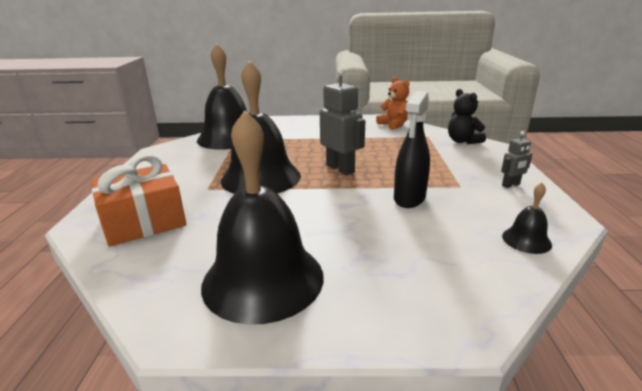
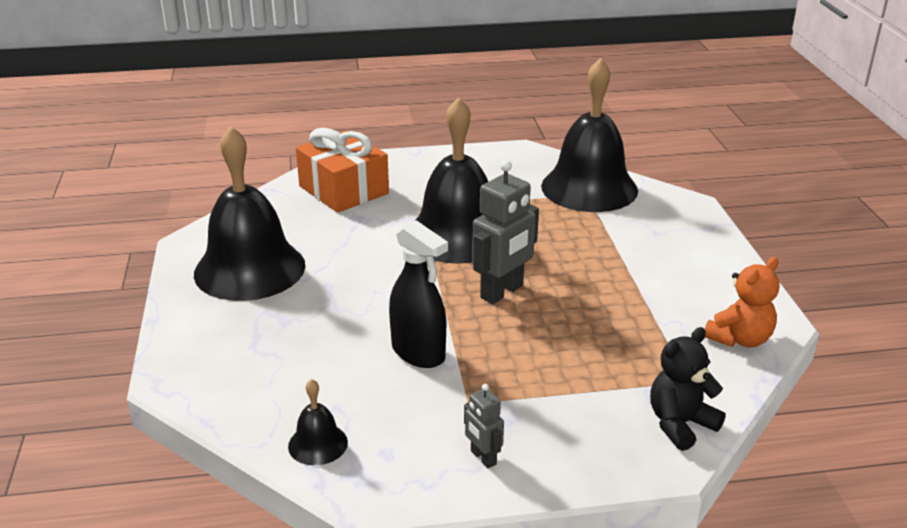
camera: 80 degrees right, 5 degrees up
(409, 198) = (418, 353): black spray bottle -> black spray bottle turned 150 degrees counterclockwise

